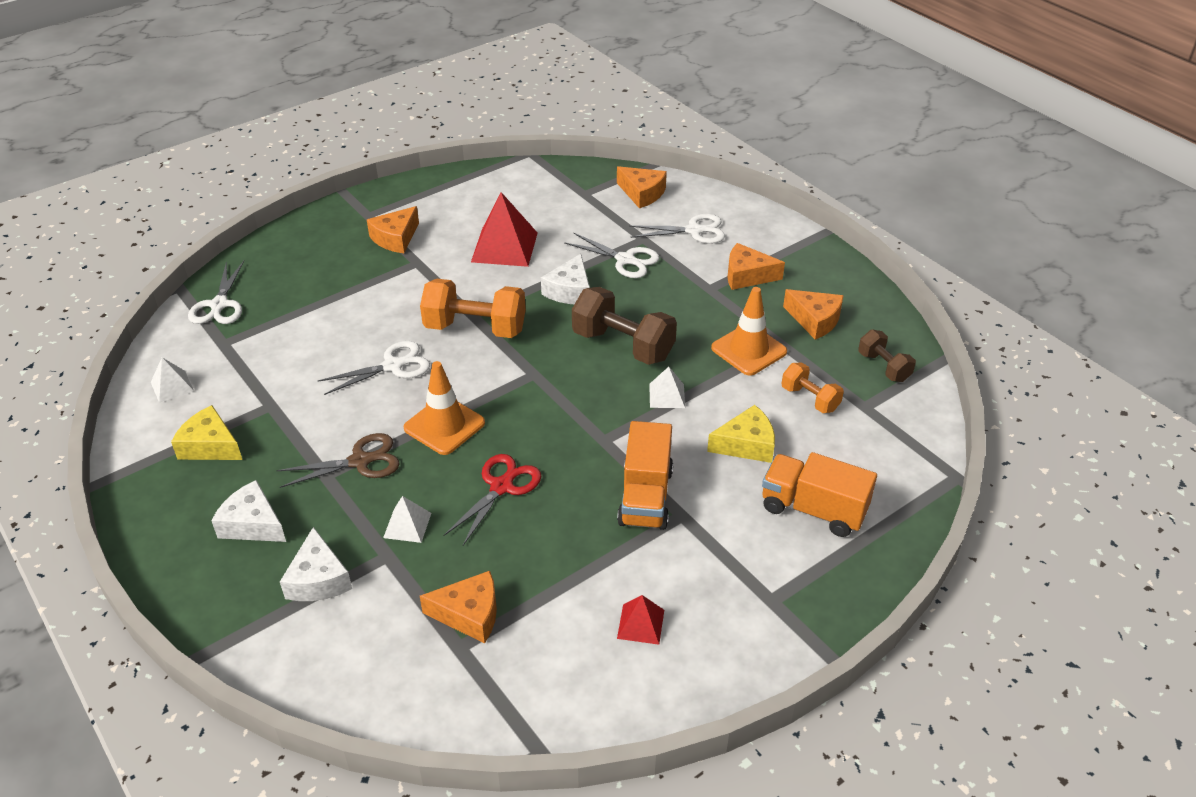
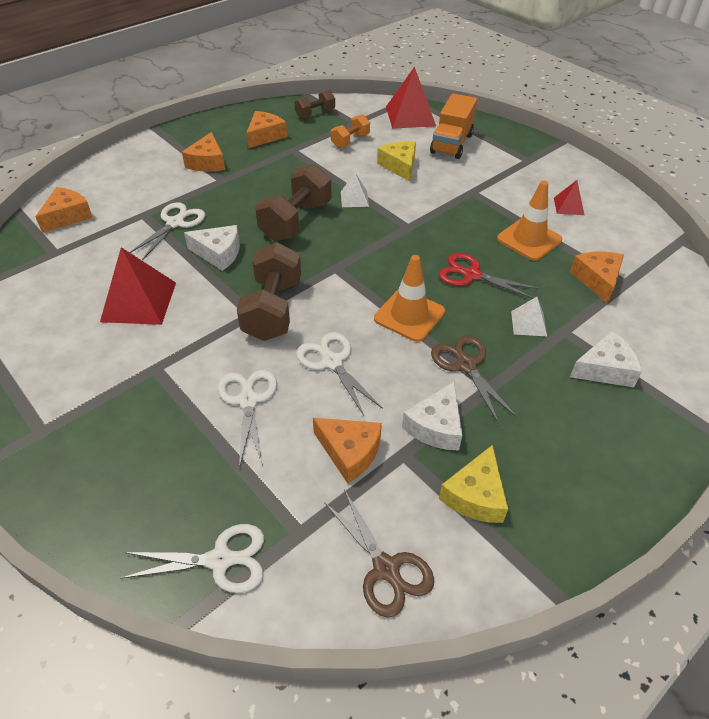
camera: 95 degrees left, 5 degrees up
(172, 386) = (386, 568): white pyramid -> brown scissors
(252, 524) = (565, 429): white cheese -> white cheese (436, 426)
(395, 238) = (101, 394): orange cheese -> orange cheese (349, 452)
(475, 328) = (273, 309): orange dumbbell -> brown dumbbell
(645, 497) = (460, 206): orange truck -> none
(694, 231) = (138, 187): white scissors -> white scissors (248, 401)
(749, 350) = (299, 163): orange traffic cone -> orange traffic cone (529, 239)
(895, 470) = (410, 116): none -> red pyramid

